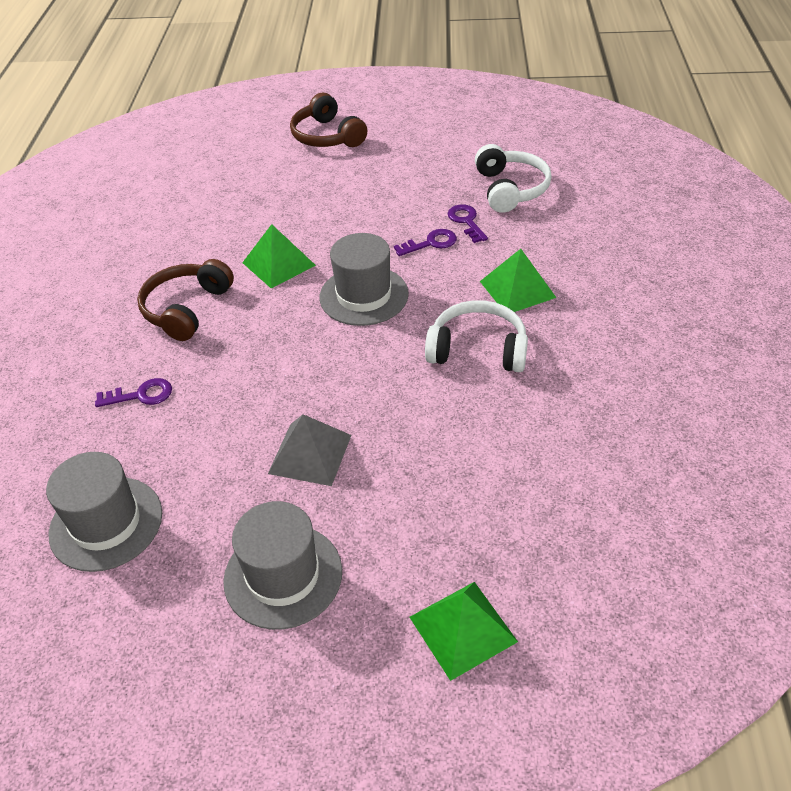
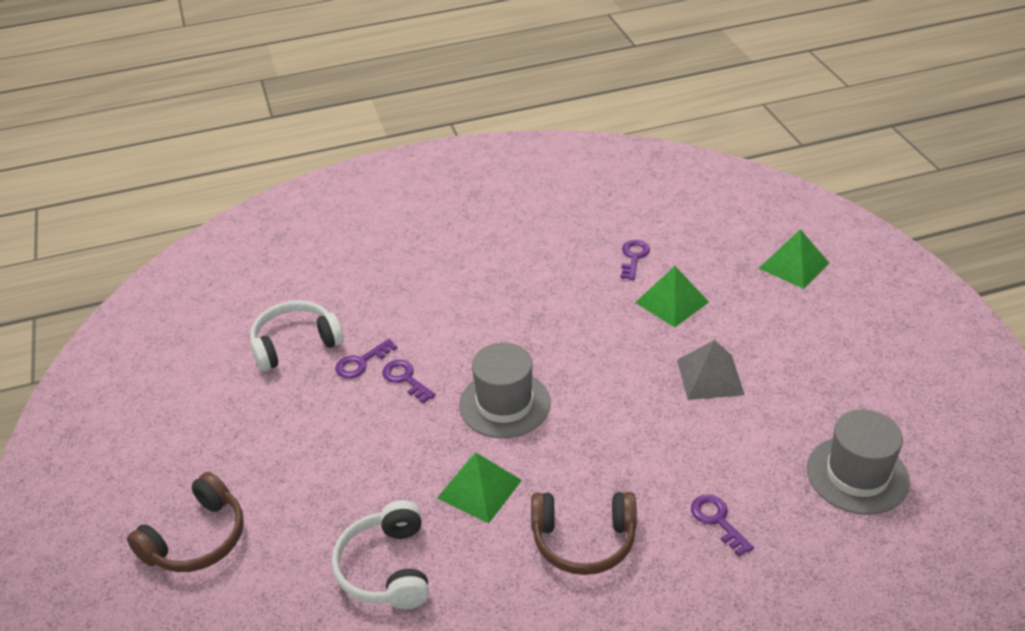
camera: 110 degrees left, 5 degrees down
(283, 575) = (820, 354): grey hat -> none
(478, 349) = (544, 313): white headphones -> white headphones (387, 568)
(517, 289) = (456, 307): green pyramid -> green pyramid (672, 302)
(548, 454) = (634, 257): none -> purple key

